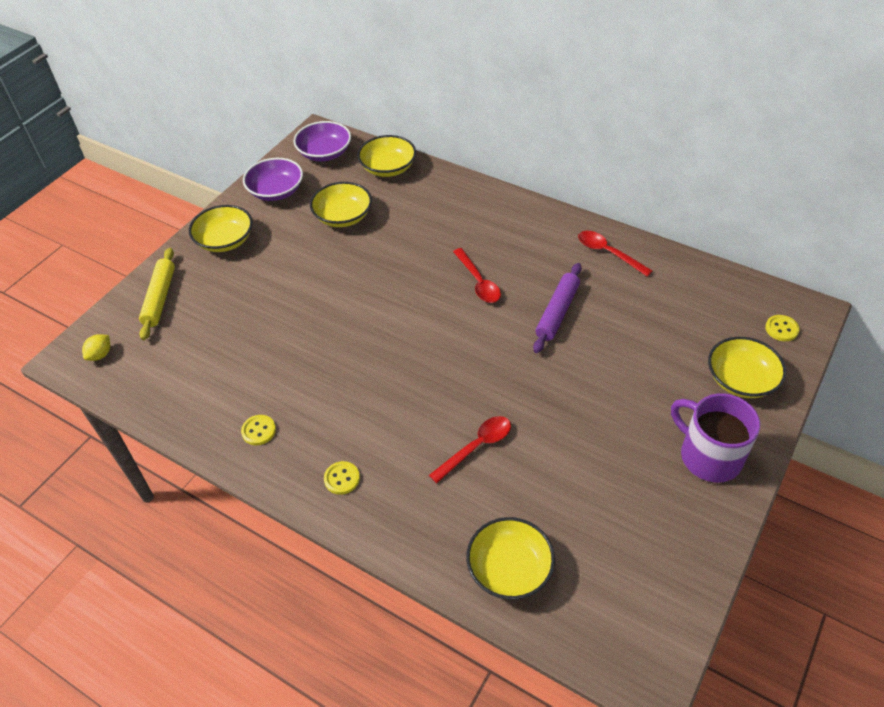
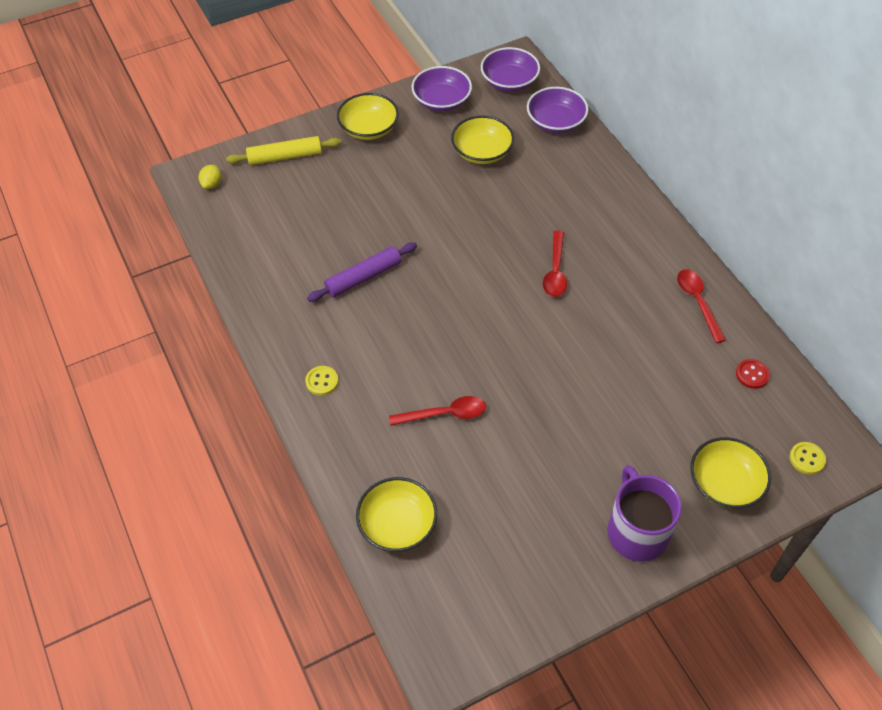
camera: 30 degrees right, 5 degrees up
(100, 355) = (212, 184): yellow lemon -> yellow lemon turned 45 degrees counterclockwise
(159, 298) = (285, 156): yellow rolling pin -> yellow rolling pin turned 45 degrees clockwise
(259, 431) = (286, 309): yellow button -> none
(388, 168) = (555, 122): yellow bowl -> purple bowl
(557, 312) = (604, 334): purple rolling pin -> purple rolling pin (363, 277)
(692, 287) = (752, 374): none -> red button

